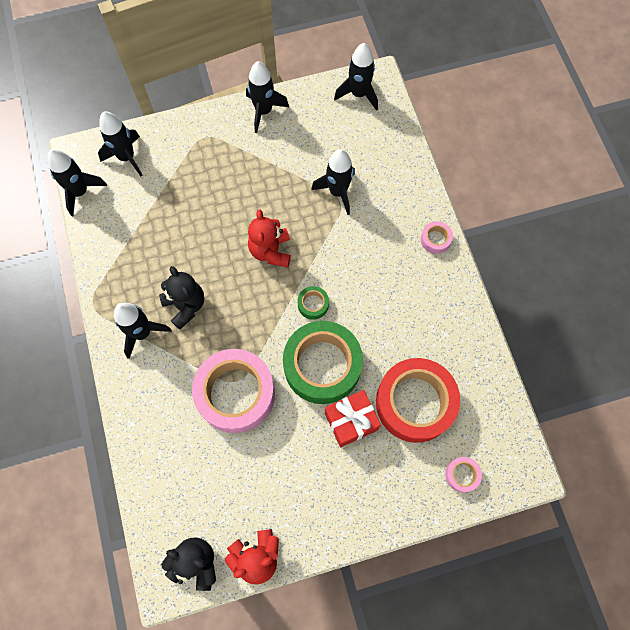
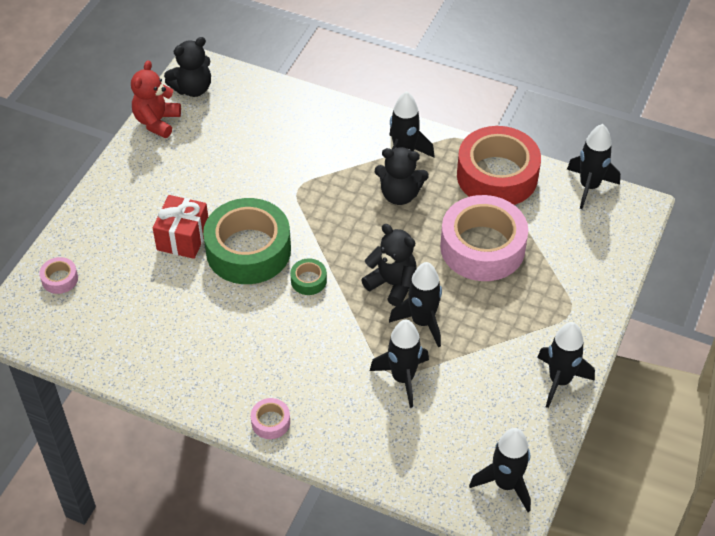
camera: 130 degrees right, 20 degrees down
(127, 157) = (599, 239): black rocket -> black rocket (422, 322)
(236, 393) = (288, 181): pink tape -> pink tape (482, 247)
(271, 251) = (392, 284): red teddy bear -> black teddy bear
(414, 403) = (147, 290): red tape -> red tape (497, 176)

